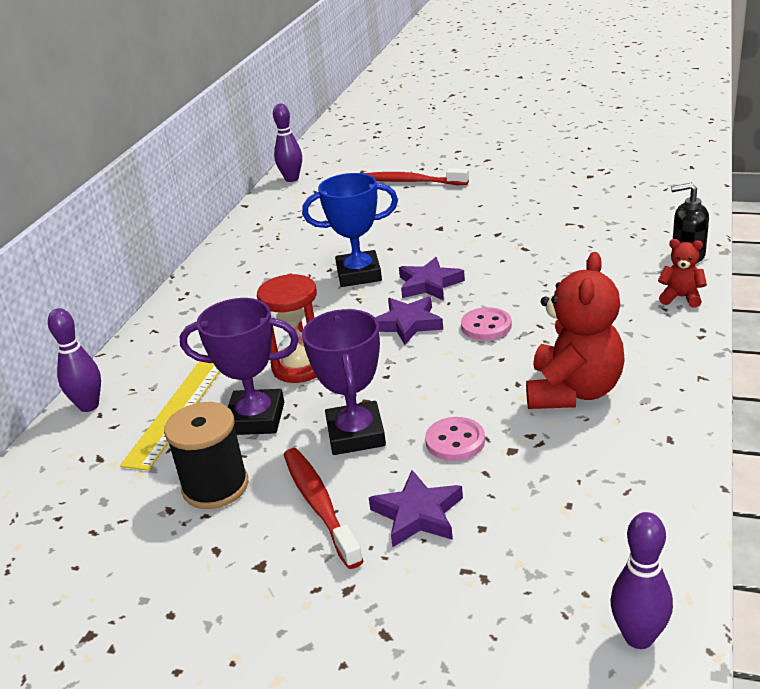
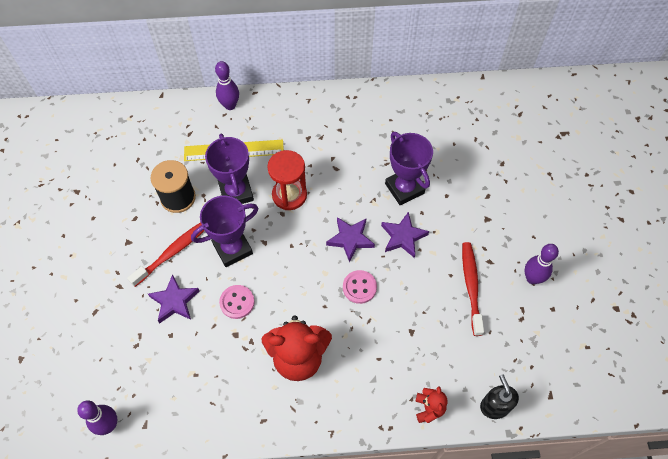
camera: 65 degrees right, 30 degrees up
(292, 179) = (535, 89): purple bowling pin -> purple bowling pin (532, 278)
(359, 274) = (404, 188): blue trophy -> purple trophy
(412, 182) = (559, 175): red toothbrush -> red toothbrush (471, 286)

